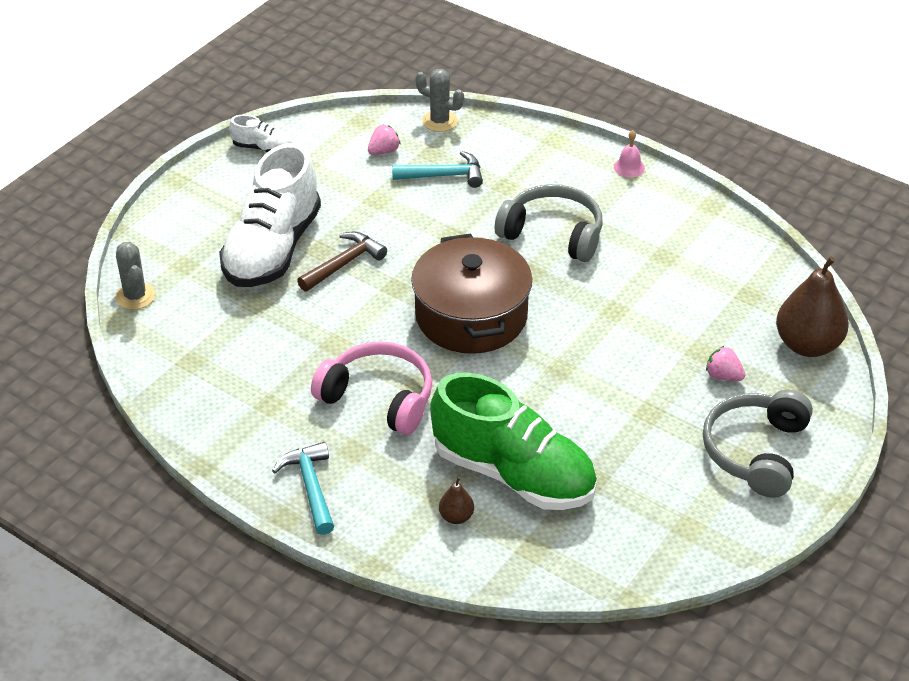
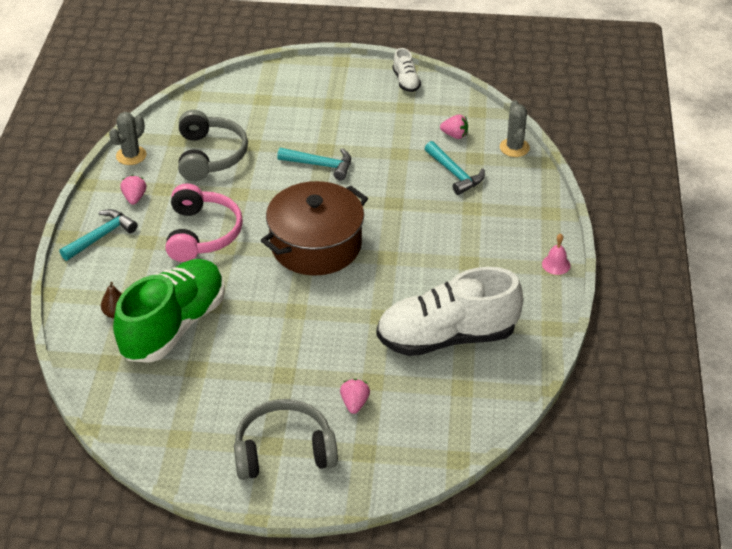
camera: 60 degrees right, 0 degrees up
(135, 296) = (218, 93): grey cactus -> grey cactus (131, 155)
(266, 434) = (134, 198): none -> pink strawberry
(273, 249) = (308, 128): white shoe -> white shoe (446, 337)
(344, 263) = (320, 165): brown hammer -> turquoise hammer
(513, 474) = (174, 326): green shoe -> green shoe turned 150 degrees counterclockwise
(553, 234) = (439, 252): grey headphones -> grey headphones (209, 155)
(807, 345) = (429, 443): brown pear -> none

